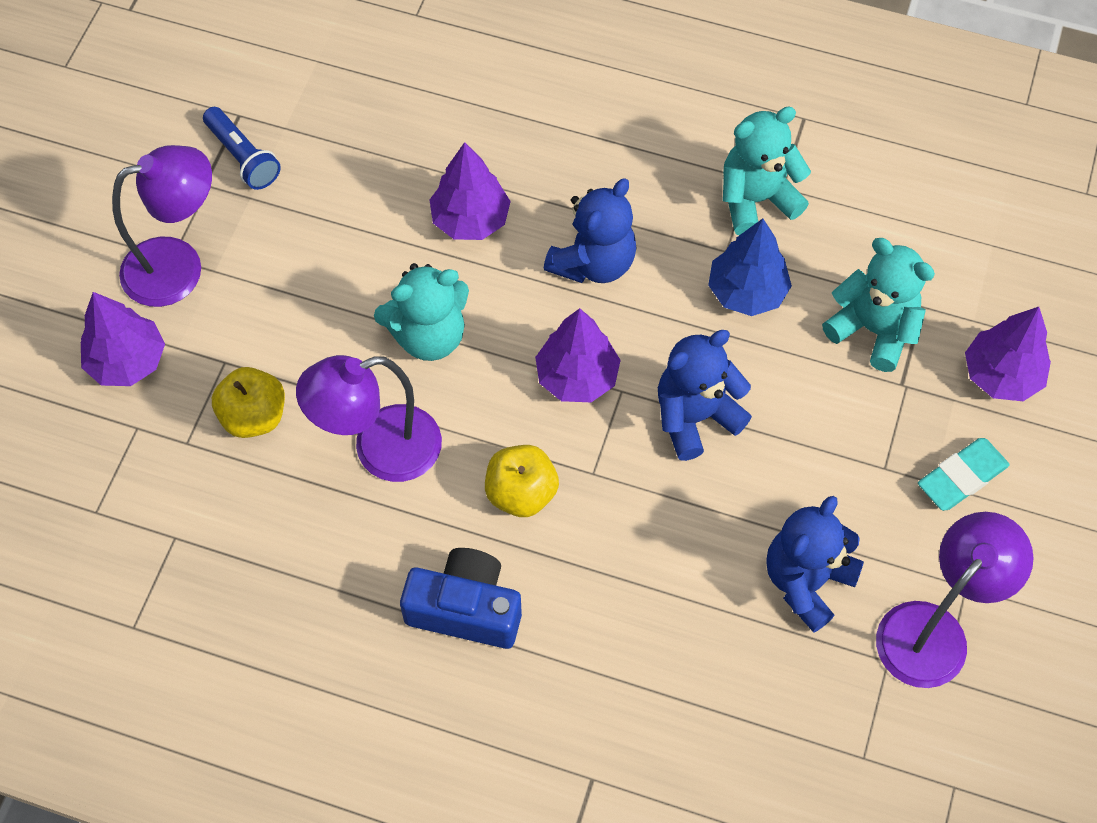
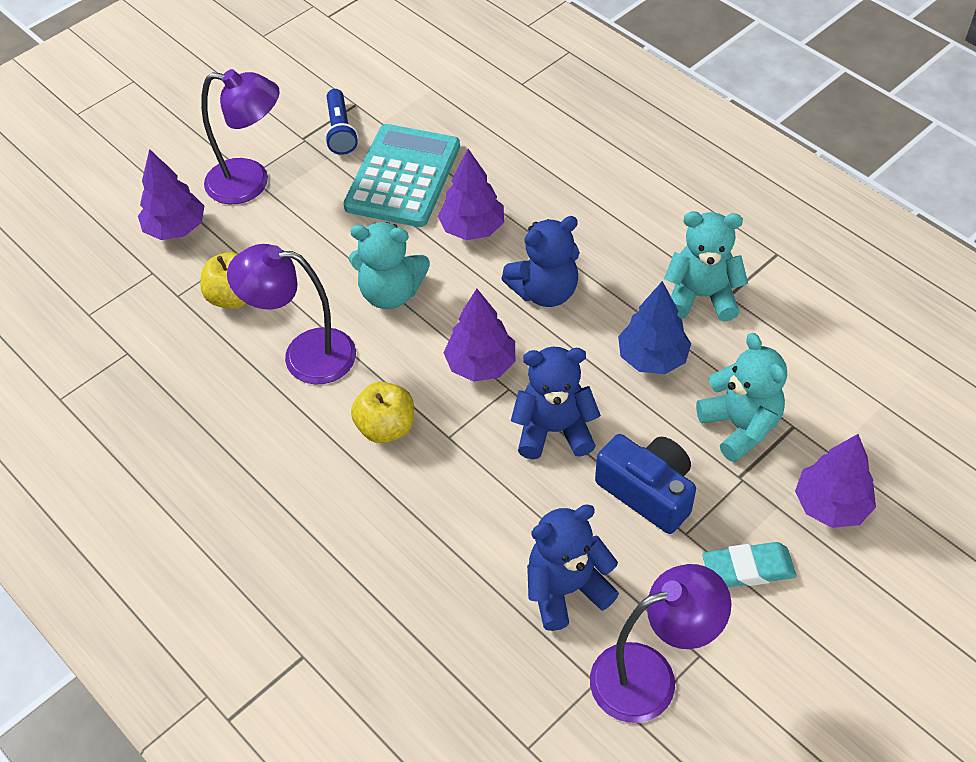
camera: 30 degrees right, 10 degrees down
(353, 187) = (403, 177): none -> turquoise calculator
(465, 609) = (291, 490): blue camera -> blue camera (648, 492)

